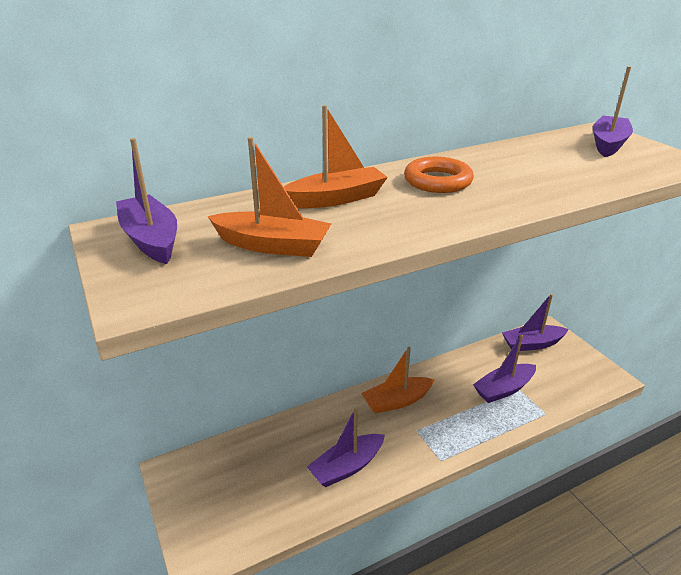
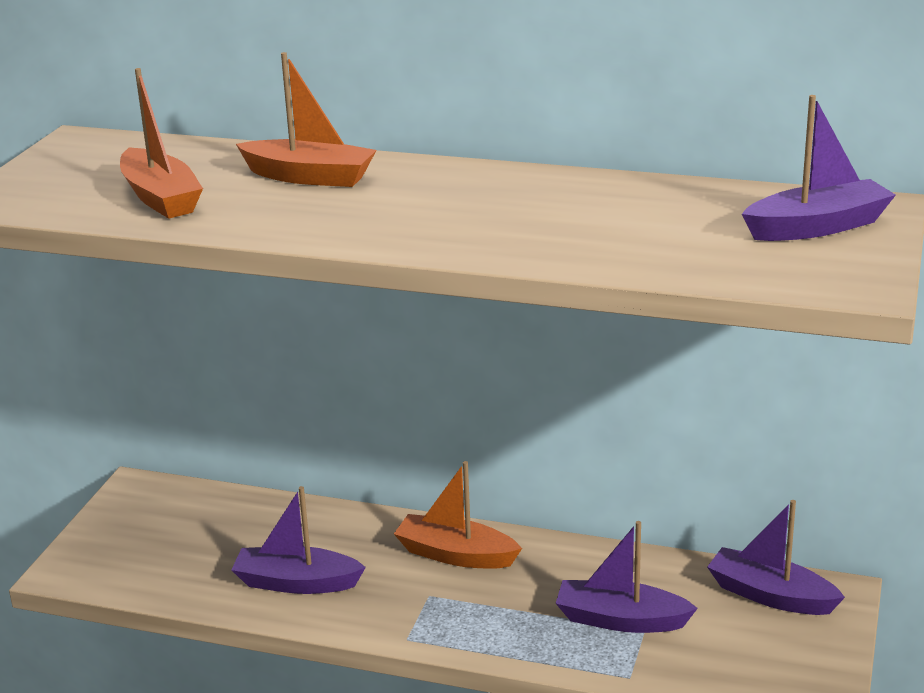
camera: 45 degrees right, 5 degrees down
(151, 239) = (88, 159): purple boat -> none
(437, 181) = (455, 195): orange ring -> none

